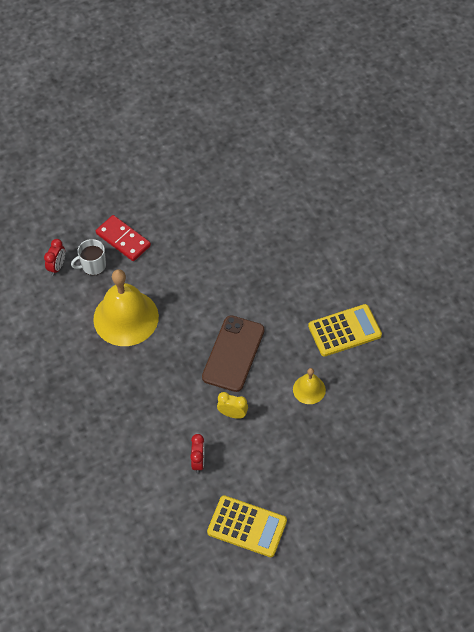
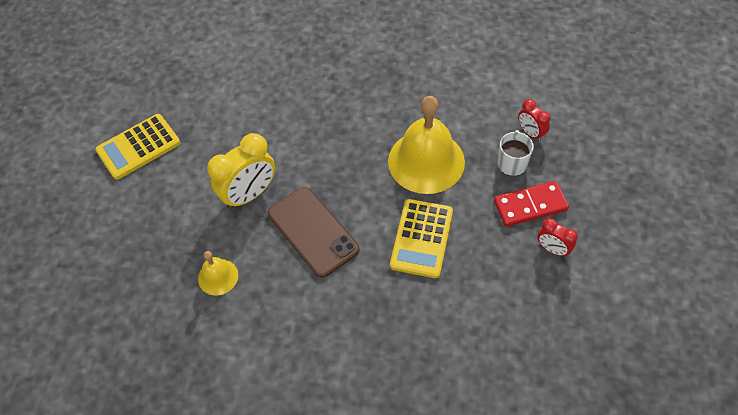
camera: 125 degrees right, 0 degrees up
(198, 461) = (227, 143): red clock -> red clock (552, 249)
(232, 414) = (249, 194): yellow clock -> yellow clock, size x1.84
(344, 331) = (254, 358): yellow calculator -> yellow calculator (421, 238)

